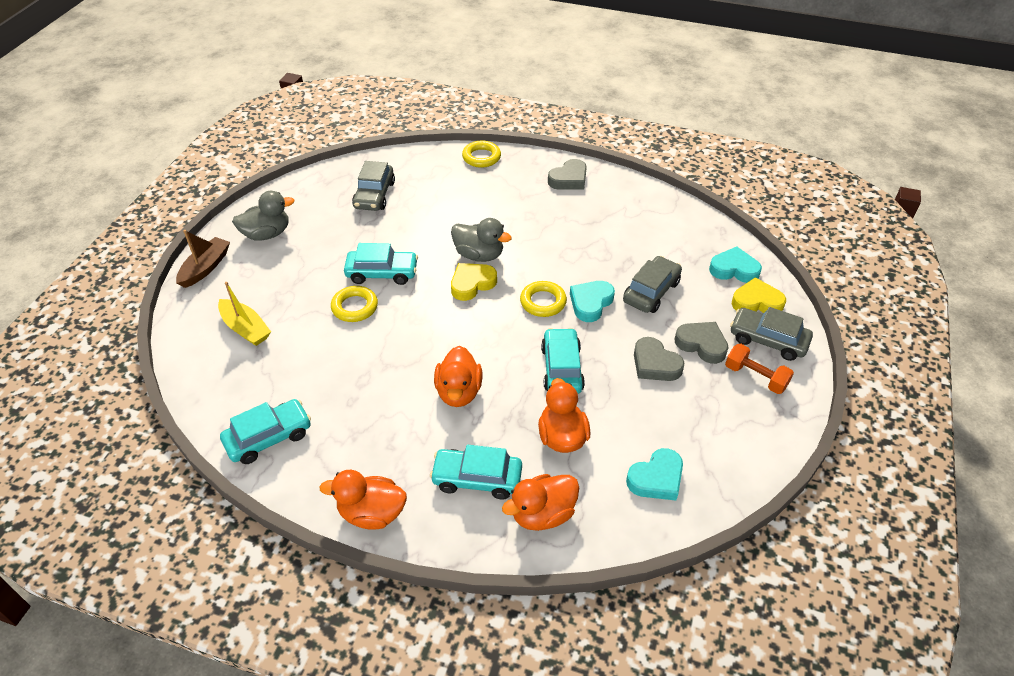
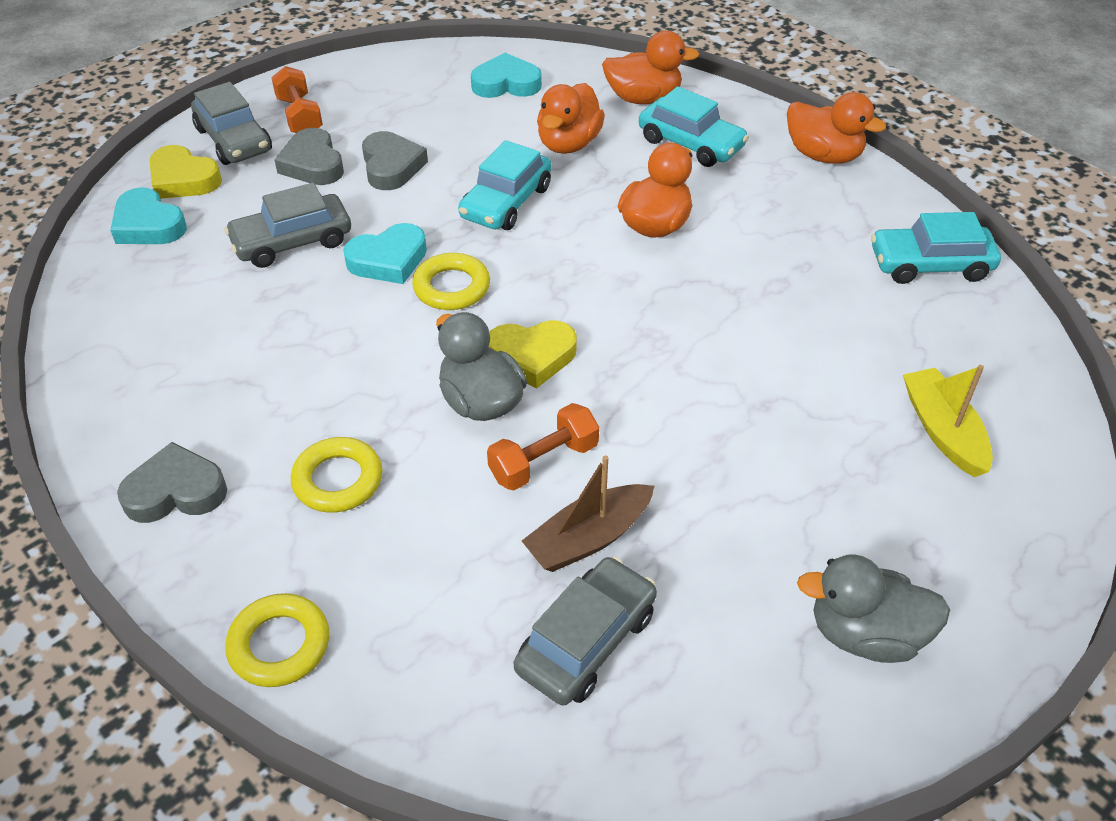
camera: 150 degrees left, 0 degrees up
(205, 268) = (1012, 599): brown boat -> brown boat (588, 538)
(355, 307) = (743, 395): yellow ring -> yellow ring (338, 480)
(382, 273) = (668, 438): turquoise car -> none
(432, 243) = (544, 461): none -> orange dumbbell

